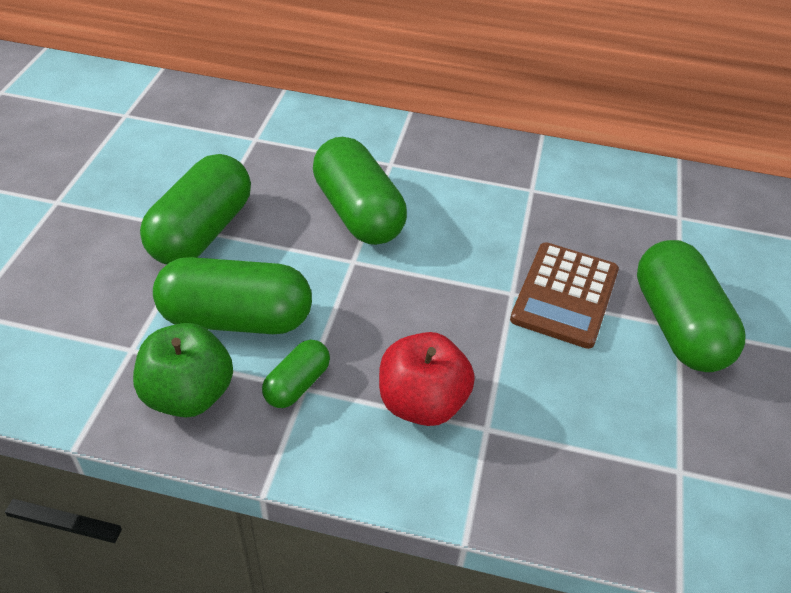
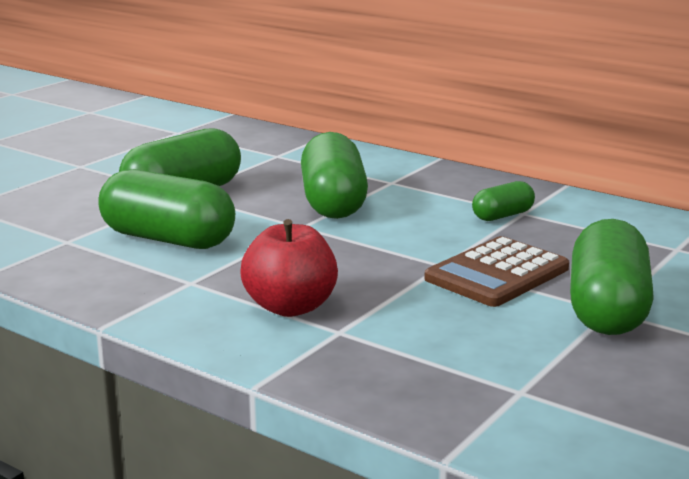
camera: 25 degrees right, 25 degrees down
(188, 394) = (90, 269): green apple -> none
(297, 384) = (186, 279): green capsule -> green capsule (502, 216)

